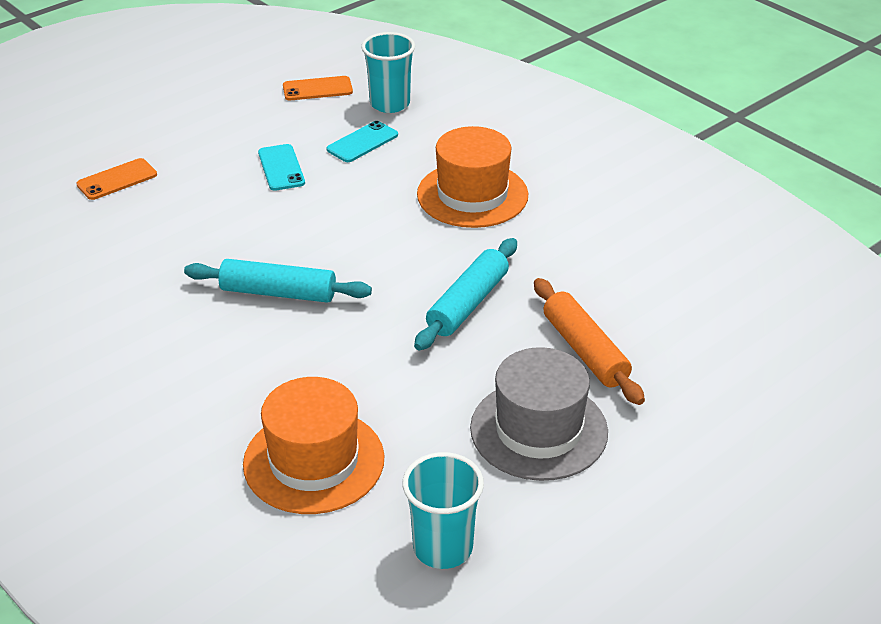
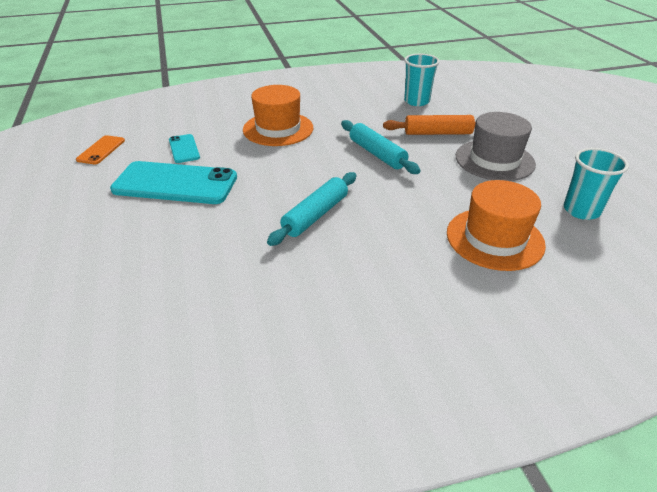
camera: 65 degrees left, 0 degrees up
(117, 179) = (96, 263): orange phone -> none
(281, 168) = (175, 184): turquoise phone -> turquoise phone, size x2.05
(390, 104) = (154, 131): turquoise cup -> turquoise cup (416, 101)

